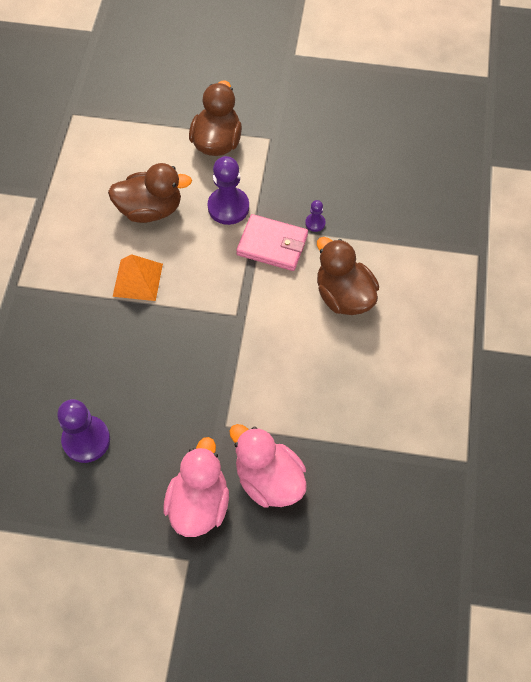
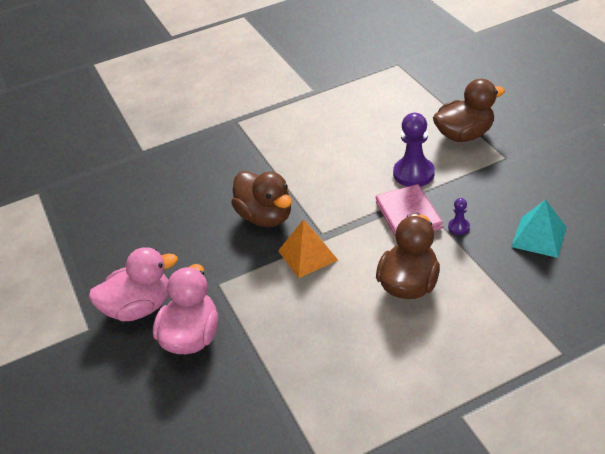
camera: 60 degrees right, 20 degrees down
(86, 440) = (146, 220): purple pawn -> none
(137, 280) = (298, 168): orange pyramid -> orange pyramid (307, 255)
(150, 209) = (364, 140): brown duck -> brown duck (265, 216)
(369, 185) = (539, 237): none -> turquoise pyramid

